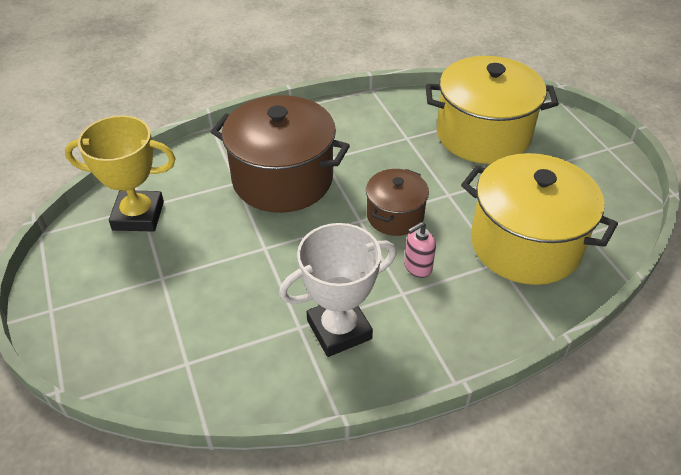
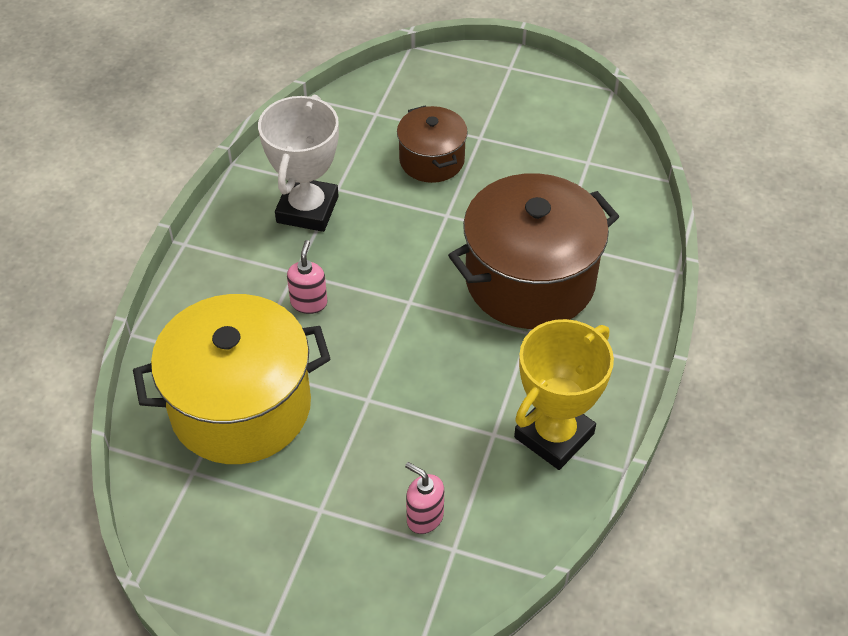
camera: 130 degrees right, 5 degrees up
(138, 215) = (577, 155): yellow trophy -> yellow trophy (554, 436)
(395, 216) = (386, 332): brown pot -> brown pot (431, 160)
(483, 134) = (424, 517): yellow pot -> pink soap dispenser

